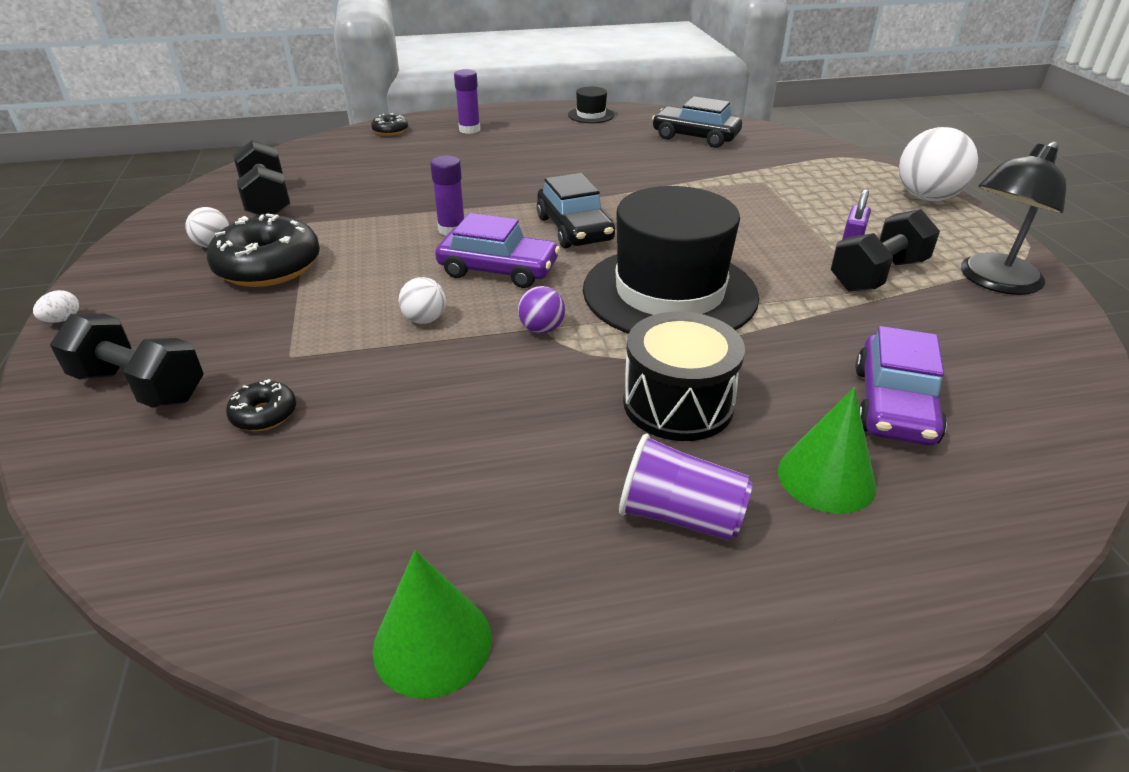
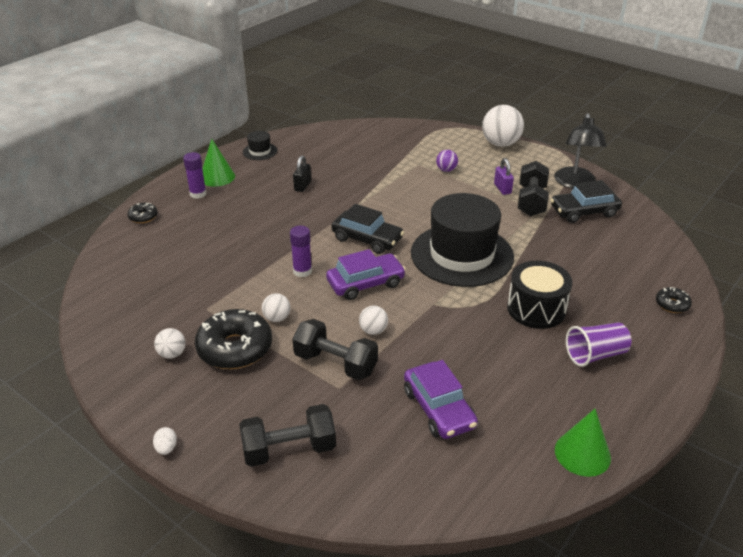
camera: 40 degrees left, 0 degrees up
(264, 414) = (377, 421): black donut -> black donut (672, 304)
(267, 201) = (151, 308): black dumbbell -> black dumbbell (335, 363)
(352, 259) = (277, 318): none -> white ball
(541, 329) = (434, 305): purple ball -> purple ball (446, 170)
(585, 157) = (302, 186): none -> black padlock
(695, 137) = (344, 146): black car -> black car (584, 212)
(826, 478) = (620, 309): green cone -> green cone (217, 177)
(894, 405) = (606, 265): purple car -> purple car (439, 408)

